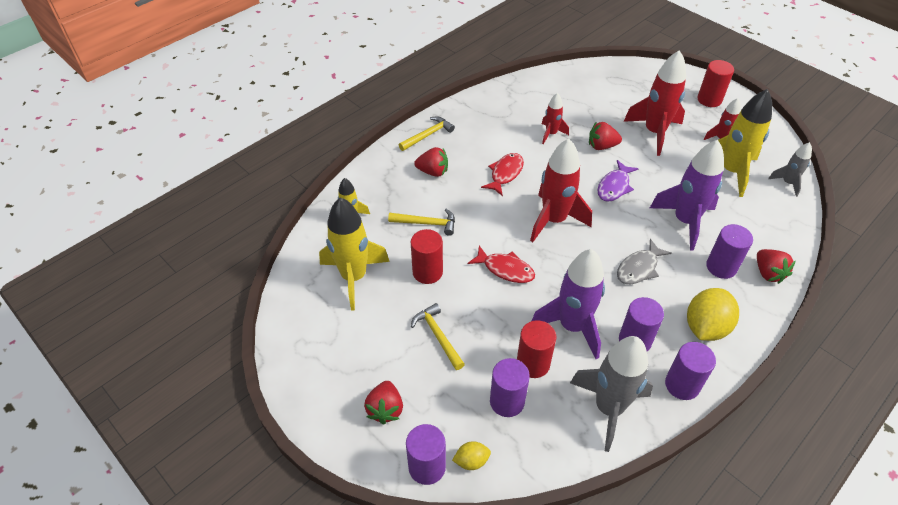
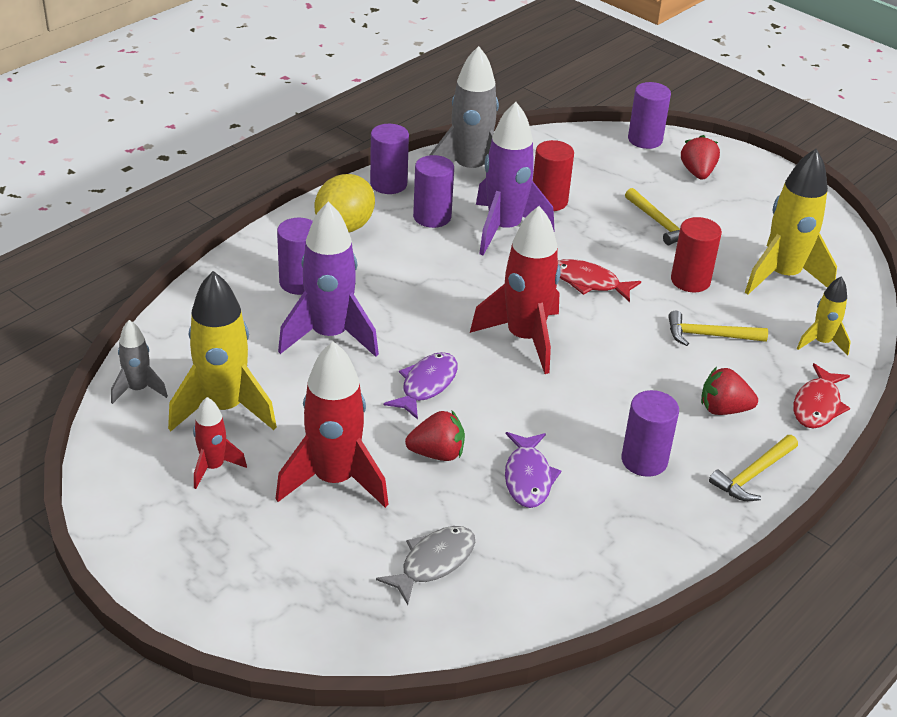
camera: 175 degrees right, 10 degrees down
(471, 461) = (604, 142): yellow lemon -> none
(505, 174) = (604, 406): red fish -> red fish (817, 405)
(507, 401) = (575, 176): purple cylinder -> purple cylinder (644, 460)
(551, 134) = (528, 477): red rocket -> purple fish
(639, 268) = (411, 282): grey fish -> grey fish (433, 563)
(709, 100) = (197, 555): red cylinder -> none
(768, 273) = (239, 275): red strawberry -> none

